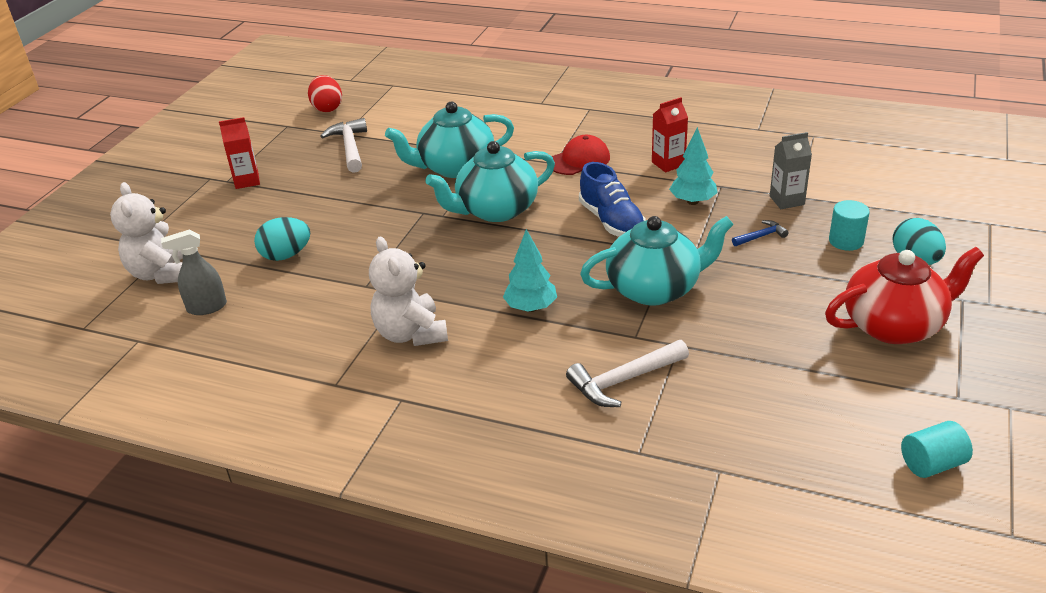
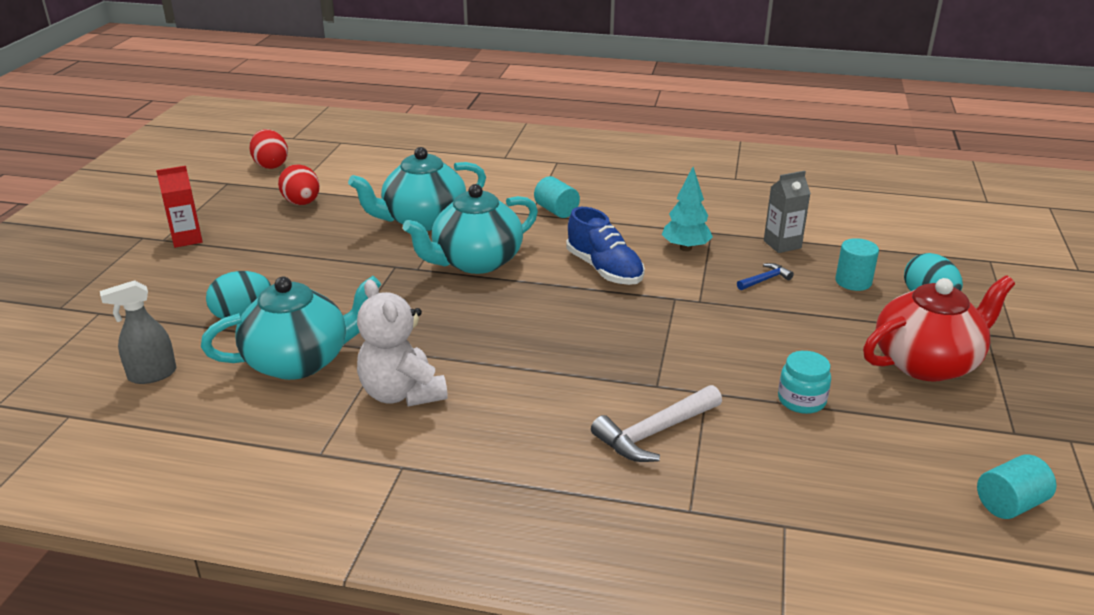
camera: 10 degrees left, 5 degrees down
(162, 273) = (93, 340): white teddy bear -> none
(350, 147) = (302, 203): white hammer -> red egg
(531, 308) = (534, 360): turquoise tree -> none
(579, 160) = (556, 211): red cap -> turquoise cylinder
(655, 289) = (666, 335): turquoise teapot -> turquoise teapot (300, 361)
(668, 164) = (651, 212): red carton -> none
(764, 357) = (801, 400): none -> turquoise jar

